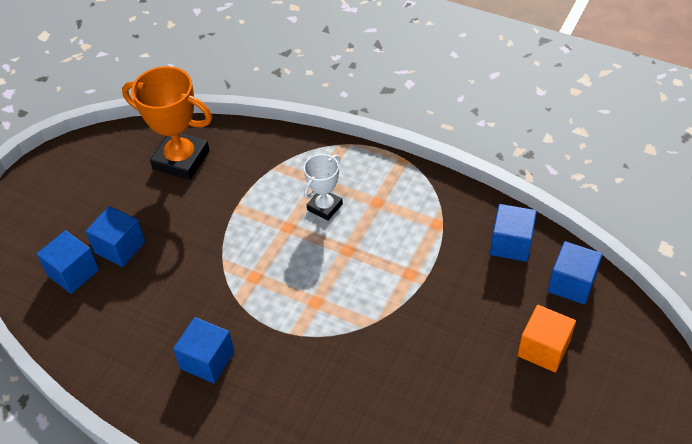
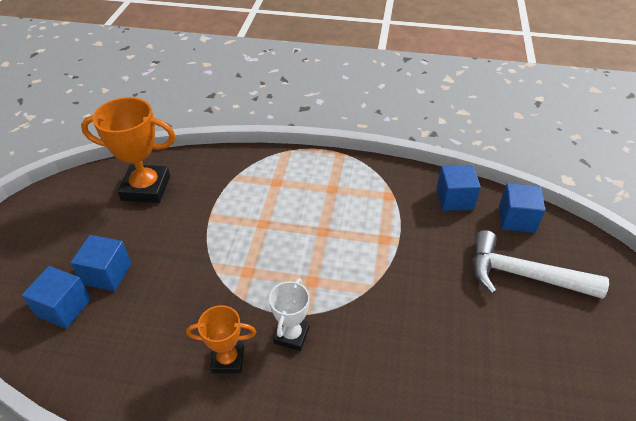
camera: 20 degrees left, 5 degrees down
(207, 360) = (228, 359): blue cube -> orange trophy
(325, 207) = (289, 201): white trophy -> white trophy (291, 335)
(543, 349) = (522, 275): orange cube -> white hammer

